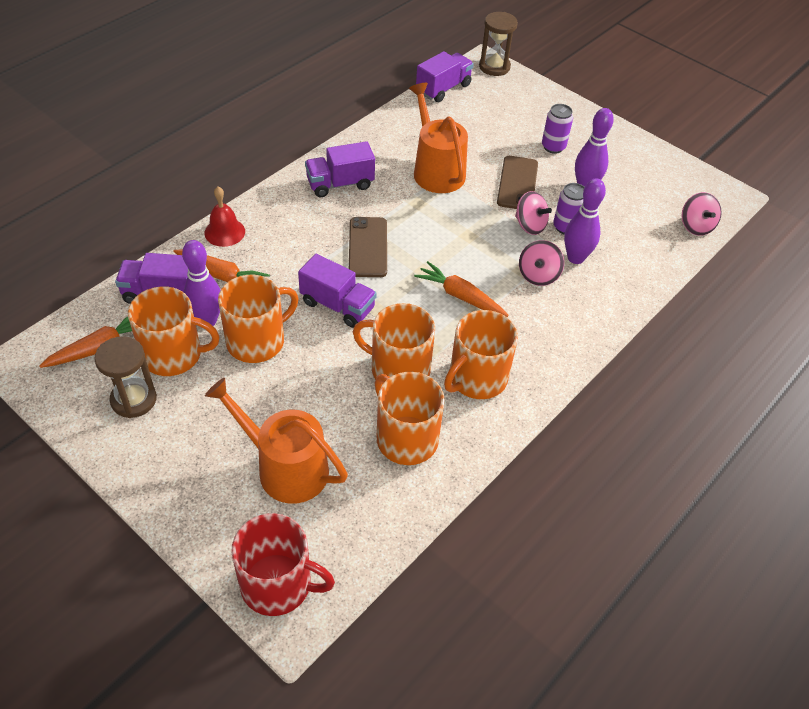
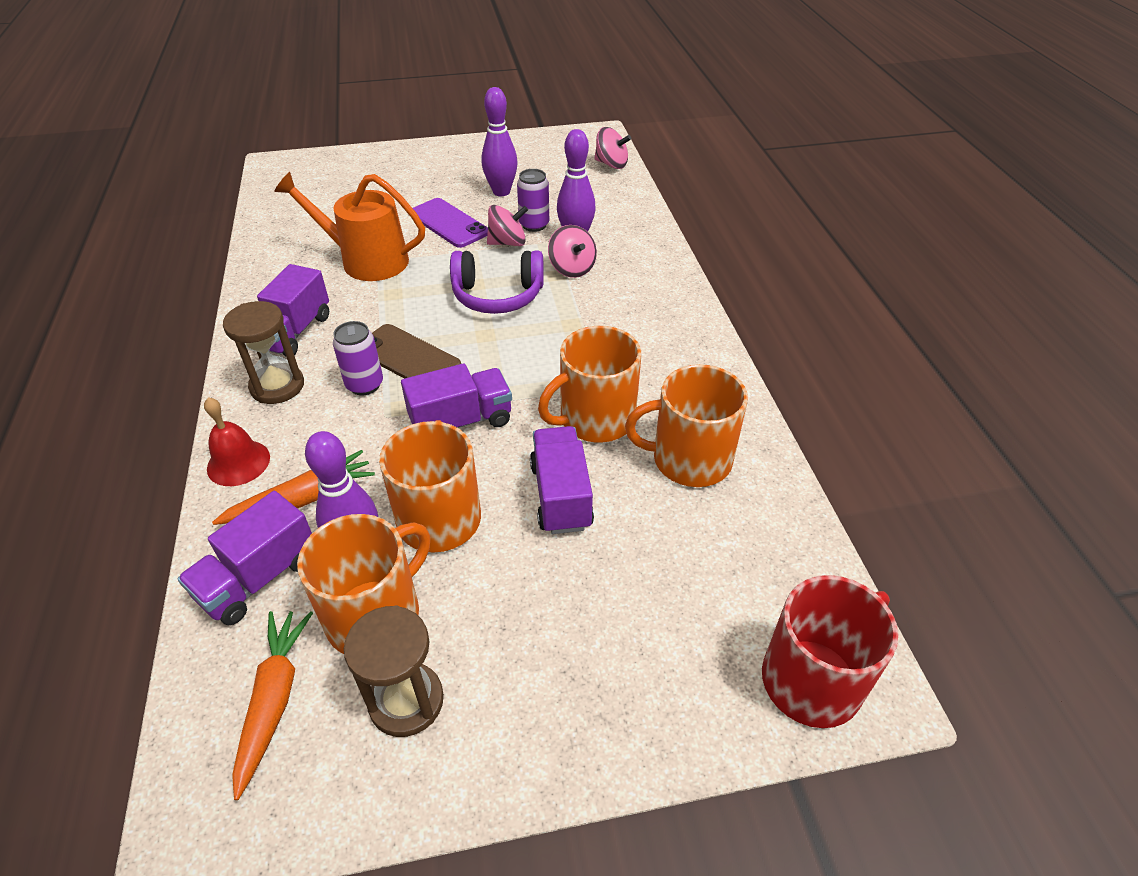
camera: 50 degrees left, 5 degrees down
(285, 468) = (650, 585): orange watering can -> none
(443, 88) = (268, 202): purple truck -> purple truck (560, 495)
(460, 296) = (545, 328): orange carrot -> none
(468, 253) = (497, 295): none -> purple headphones
(477, 378) = (657, 369): orange mug -> none
(494, 67) = (288, 162): brown hourglass -> brown hourglass (277, 386)
(517, 183) = (449, 223): brown phone -> purple phone
(553, 147) = (432, 183): purple can -> purple can (364, 385)

